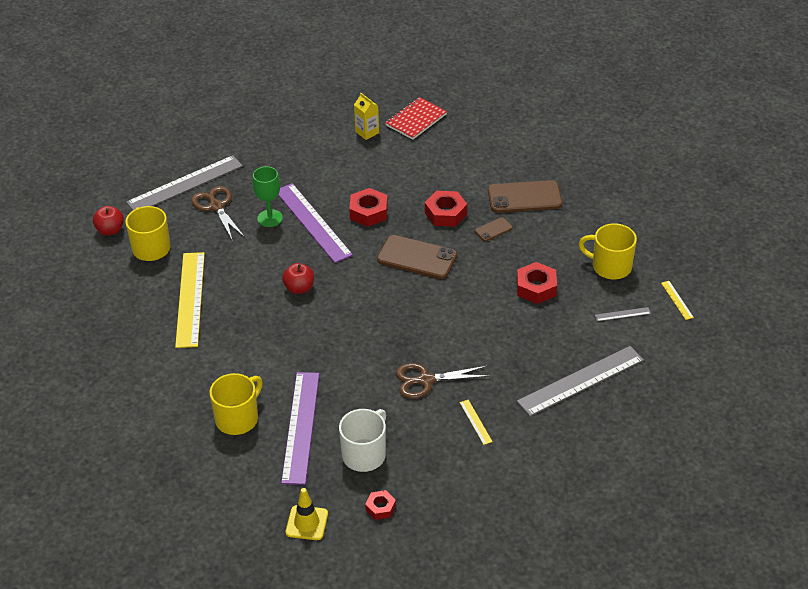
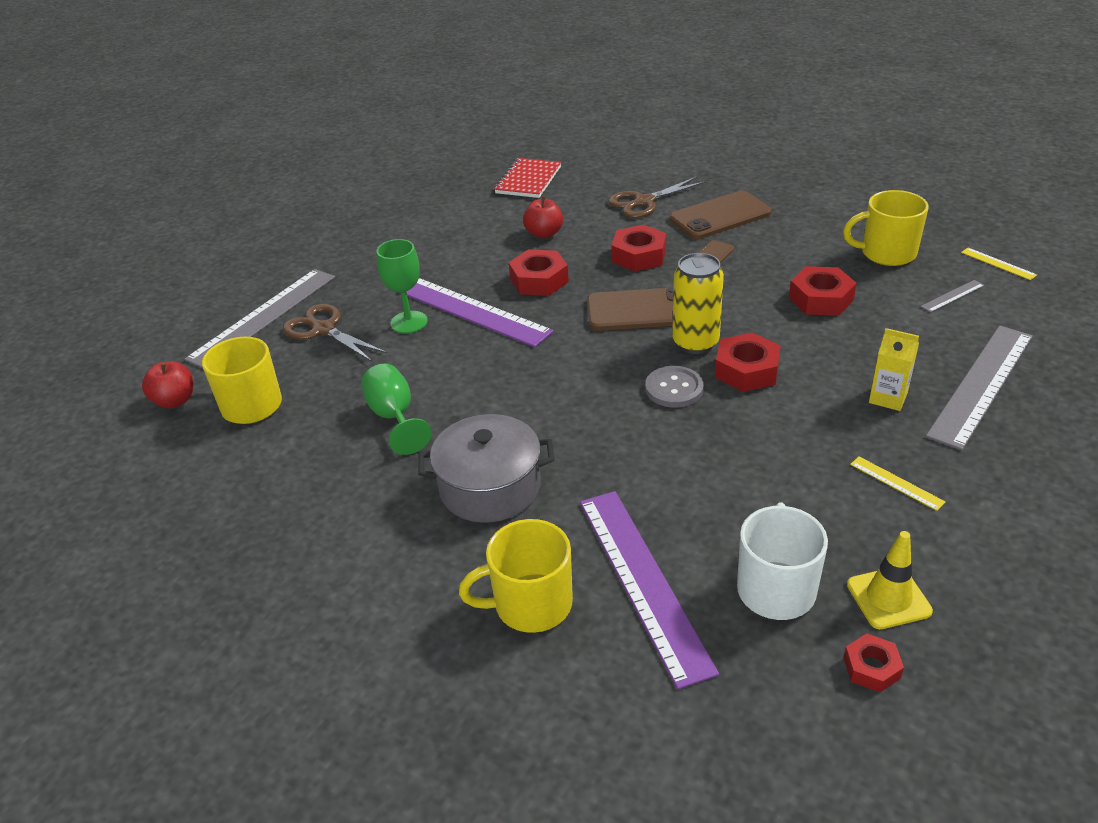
camera: 20 degrees left, 5 degrees down
(190, 299) = (349, 453): yellow ruler -> none
(227, 284) = (394, 417): none -> green goblet
(238, 418) = (531, 604): yellow mug -> yellow mug turned 120 degrees counterclockwise
(254, 347) = (490, 487): none -> grey pot
(299, 288) = (506, 391): red apple -> red apple (544, 233)
(307, 523) = (772, 745): yellow traffic cone -> yellow traffic cone (888, 598)
(367, 132) = (477, 205): yellow carton -> yellow carton (888, 398)
(397, 320) = (674, 388): none -> grey button
(426, 380) = (777, 450): brown scissors -> brown scissors (644, 202)
(433, 293) = (695, 343): none -> yellow can
(449, 323) = (747, 370): none -> red nut

